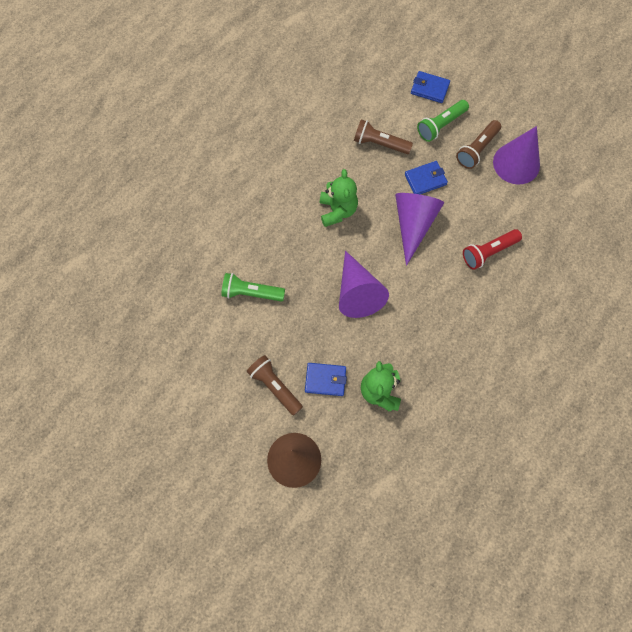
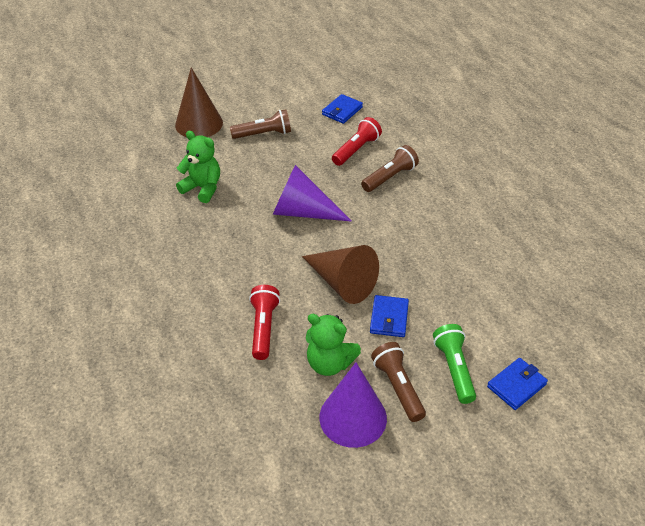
camera: 120 degrees right, 25 degrees down
(251, 293) = (356, 150): green flashlight -> red flashlight
(325, 380) = (242, 162): blue wallet -> blue wallet (342, 111)
(337, 210) = (399, 233): green teddy bear -> green teddy bear (329, 363)
(380, 143) = (461, 301): brown flashlight -> brown flashlight (390, 177)
(413, 224) = (342, 283): purple cone -> brown cone

